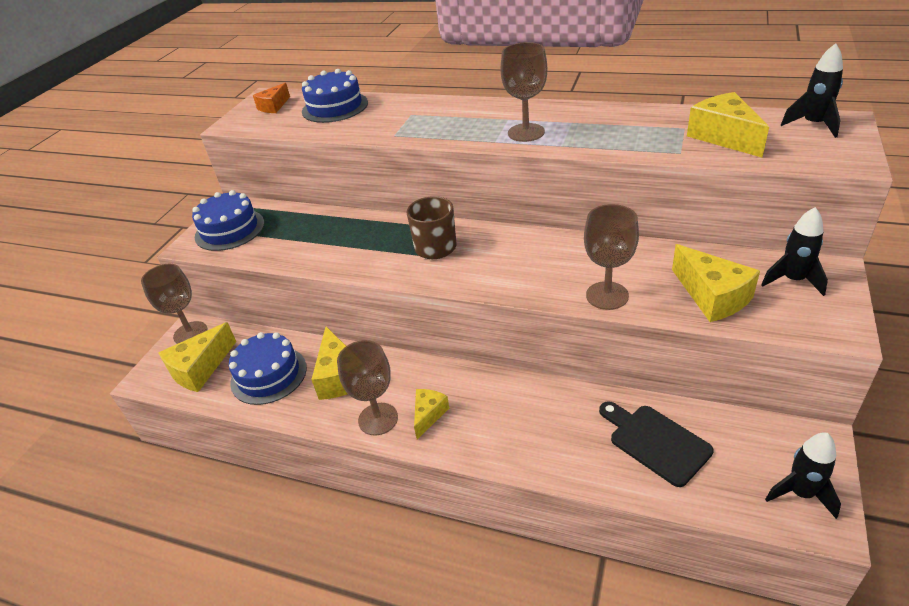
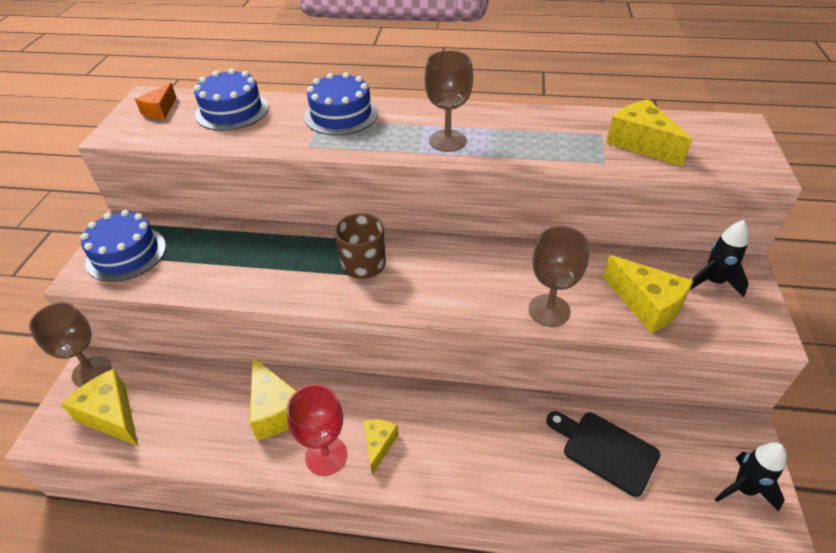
camera: 15 degrees left, 5 degrees up
(200, 369) = (111, 415): yellow cheese -> yellow cheese turned 105 degrees clockwise
(268, 375) = (194, 415): blue cake -> blue cake (341, 115)
(378, 419) = (326, 456): brown goblet -> red goblet
(813, 125) = (716, 129): black rocket -> none

